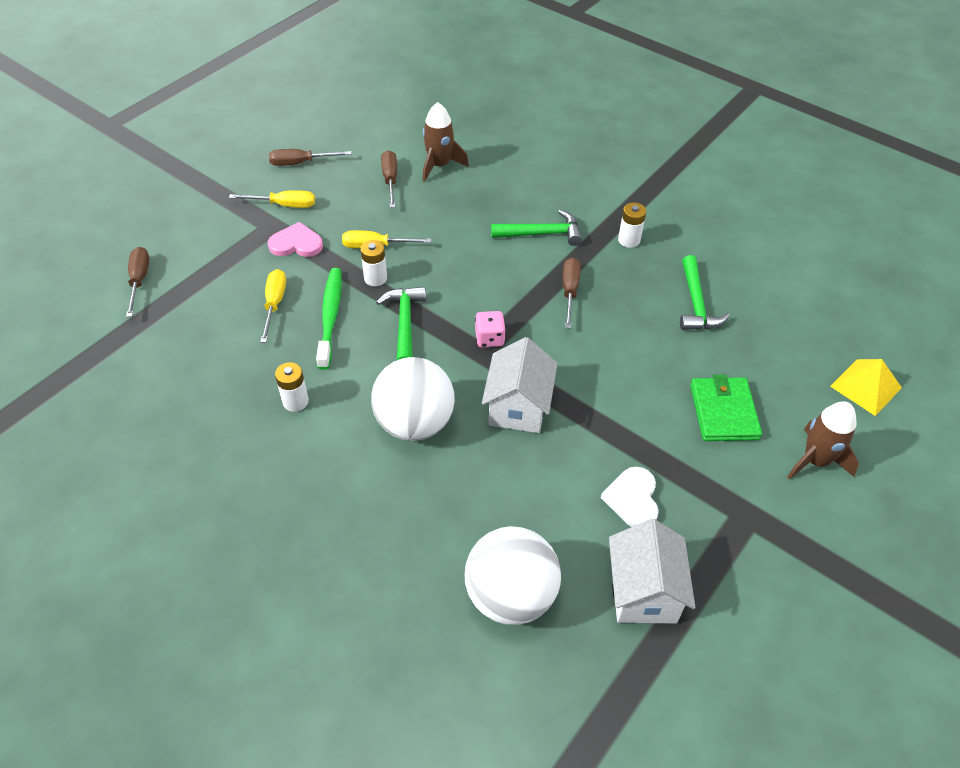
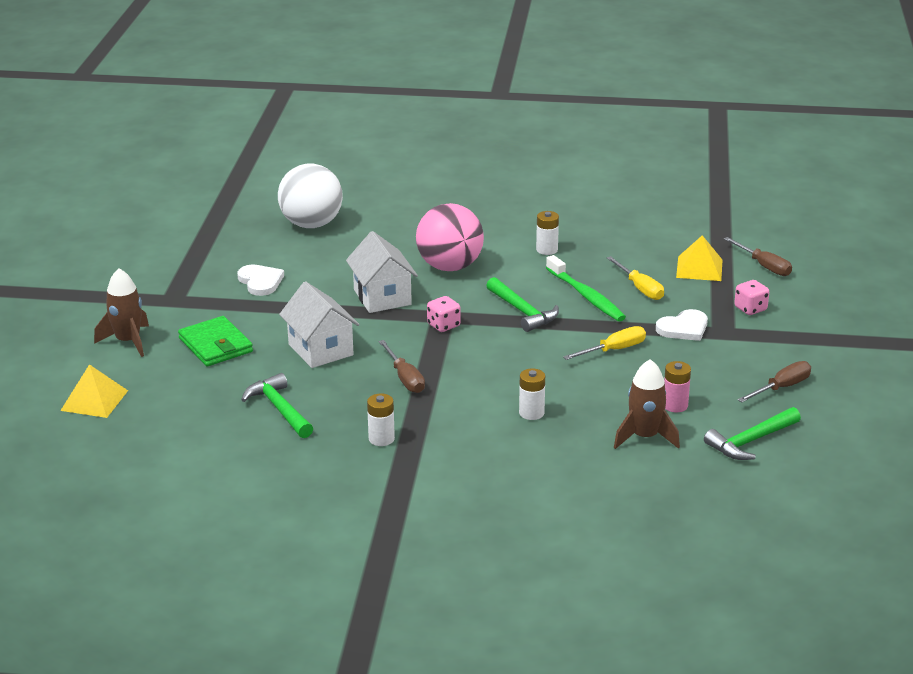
camera: 150 degrees right, 20 degrees down
(194, 304) = (699, 268): none -> yellow pyramid
(220, 239) = (750, 309): none -> pink dice
(284, 205) = (739, 350): yellow screwdriver -> none
(296, 243) = (683, 328): pink heart -> white heart
(375, 278) = (584, 329): white battery -> white battery (531, 413)
(390, 180) = (675, 405): brown screwdriver -> pink battery
(414, 423) = (450, 266): white ball -> pink ball
(542, 234) = (473, 413): green hammer -> green hammer (750, 441)
(643, 592) = (228, 249): white house -> white house (320, 350)

